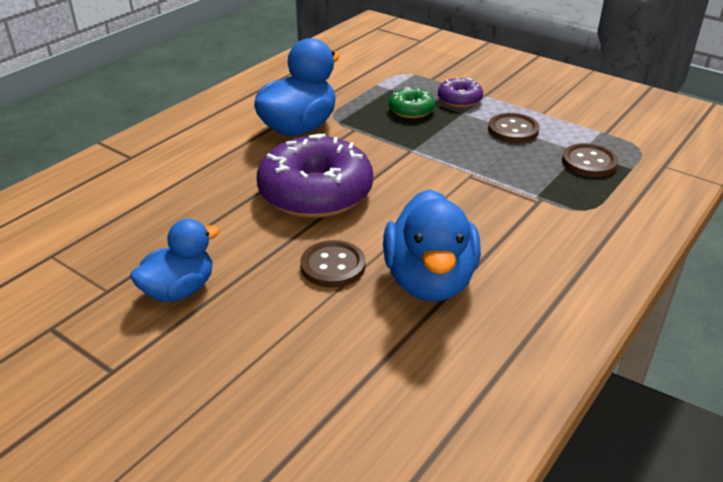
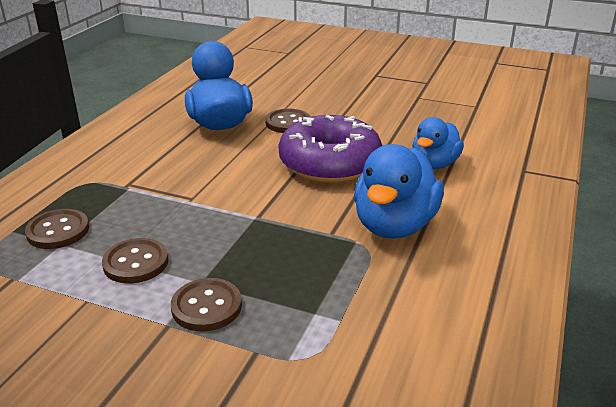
camera: 165 degrees right, 5 degrees down
(179, 290) = (376, 102): blue duck -> blue duck (434, 164)
(411, 110) = (271, 274): green donut -> none
(459, 100) = (206, 306): purple donut -> brown button

